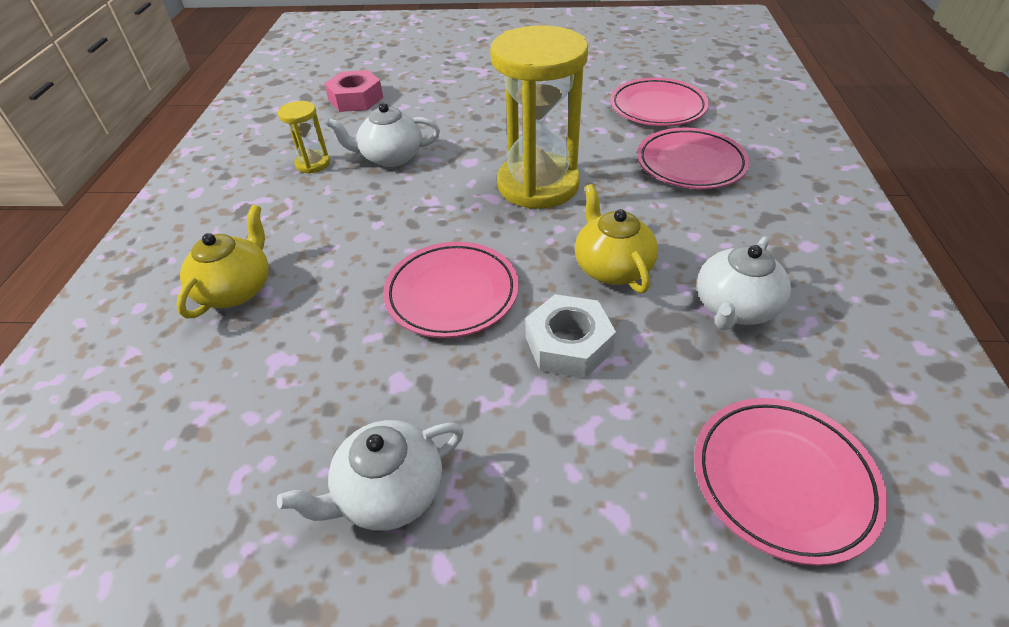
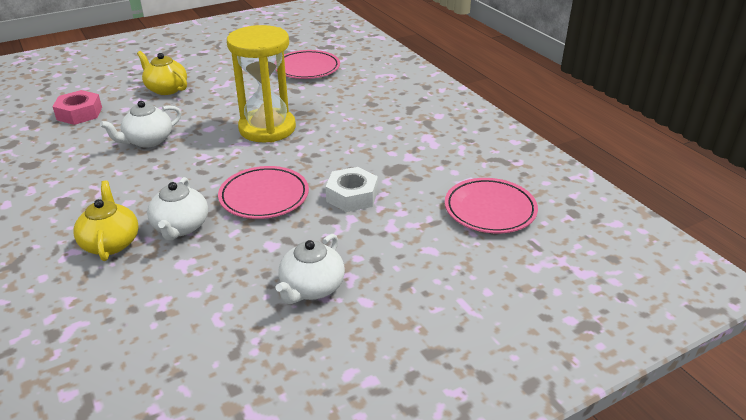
camera: 35 degrees left, 10 degrees down
(313, 164) = (89, 160): yellow hourglass -> none
(612, 267) = (346, 155): yellow teapot -> yellow teapot (166, 89)
(690, 164) = (350, 94): pink plate -> none
(734, 307) = (423, 153): white teapot -> white teapot (180, 227)

